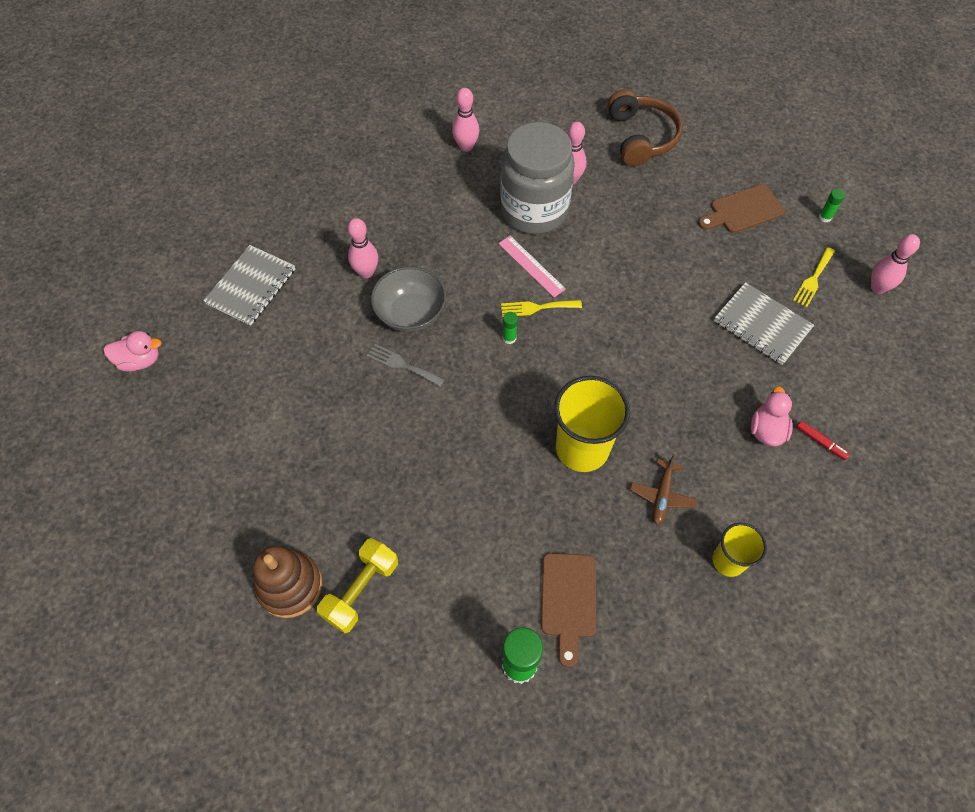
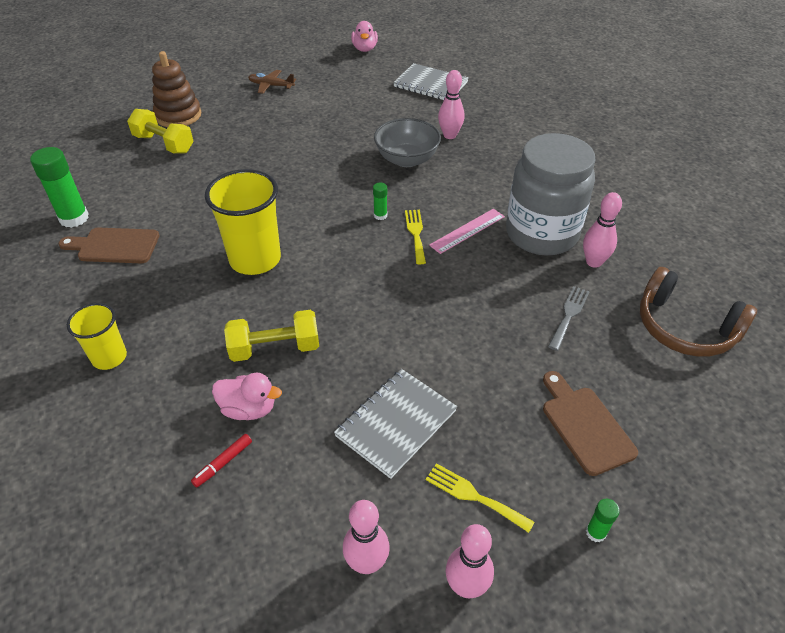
camera: 90 degrees right, 15 degrees down
(402, 365) = (354, 156): grey fork -> grey fork (569, 315)
(466, 146) = (617, 188): pink bowling pin -> pink bowling pin (367, 563)
(641, 137) = (685, 327): brown headphones -> brown headphones turned 45 degrees clockwise
(662, 496) = (192, 312): brown plane -> brown plane (271, 86)
(698, 417) = (275, 348): none -> yellow dumbbell

